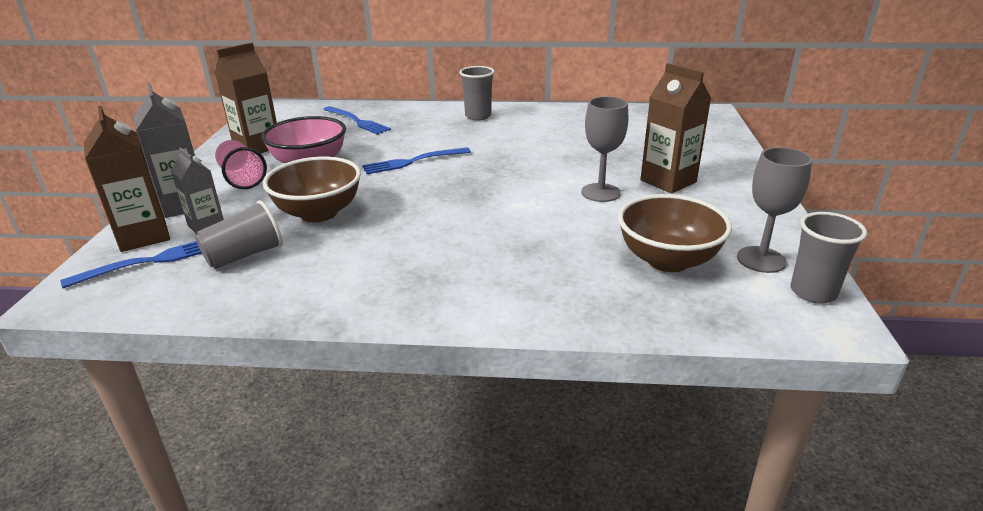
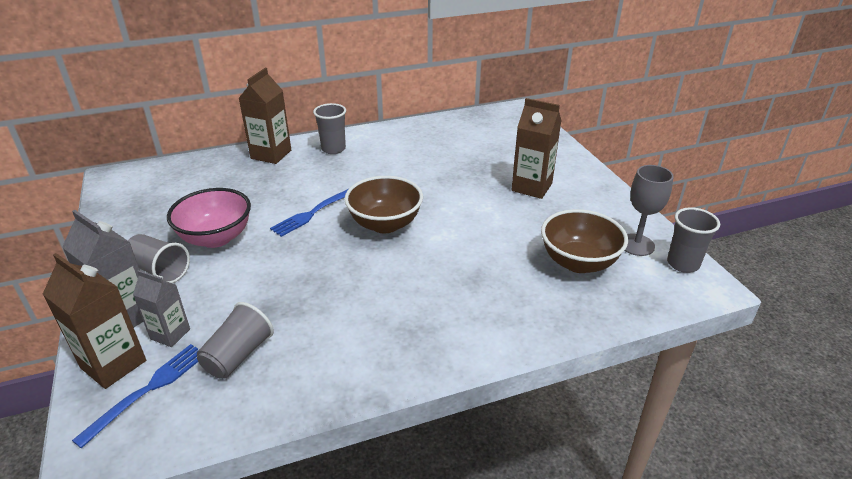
camera: 25 degrees left, 5 degrees up
(242, 178) = (159, 270): pink cup -> grey cup
(257, 147) = (143, 229): brown carton -> brown carton (271, 154)
(319, 213) = (271, 291): brown bowl -> brown bowl (385, 224)
(357, 121) = (223, 177): blue fork -> none
(600, 192) = (490, 210): grey goblet -> none

